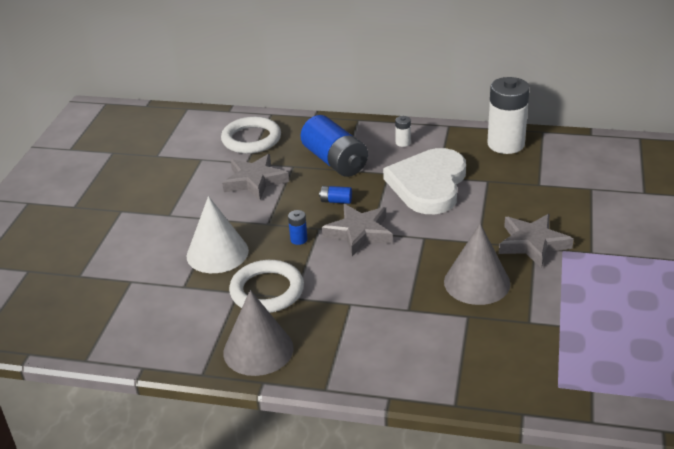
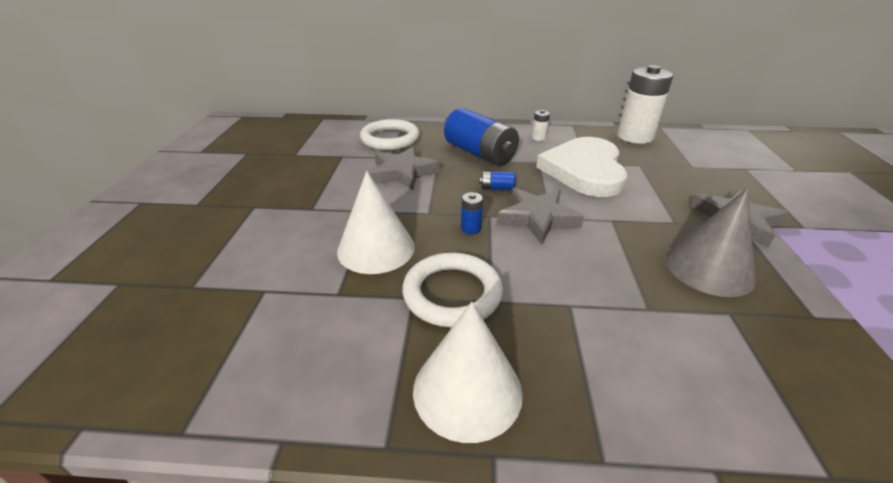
camera: 10 degrees left, 0 degrees up
(258, 350) = (467, 390): grey cone -> white cone

